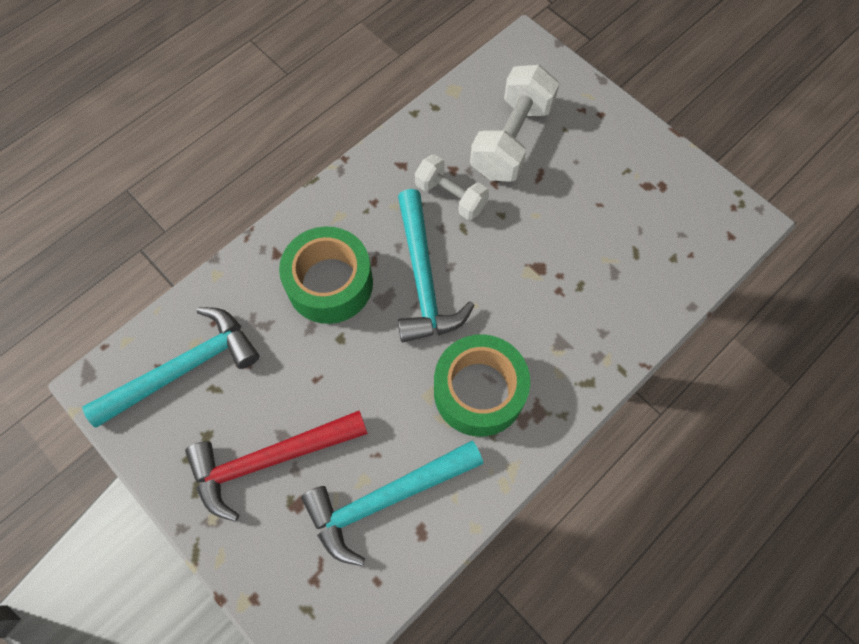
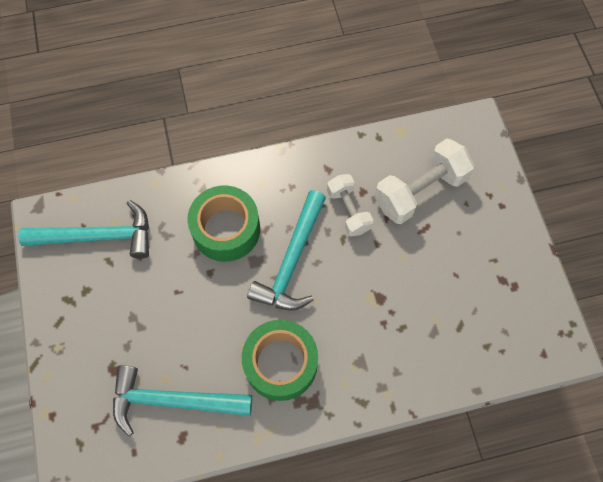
camera: 30 degrees right, 0 degrees up
(270, 460) = (115, 330): red hammer -> none

